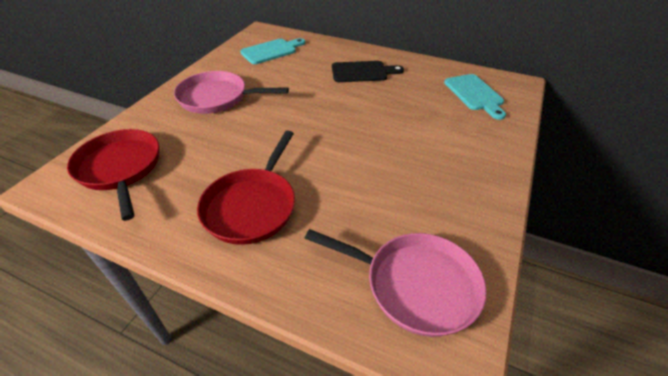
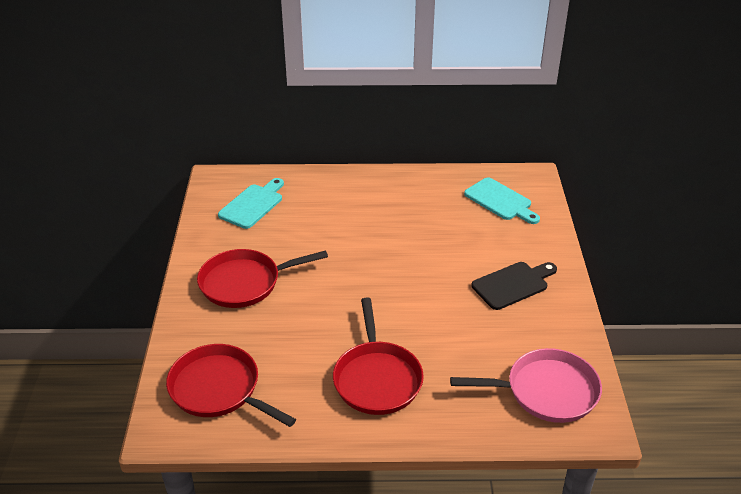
camera: 25 degrees left, 5 degrees down
(217, 98) = (245, 283): pink pan -> red pan
(362, 72) = (375, 205): black cutting board -> black cutting board (513, 284)

